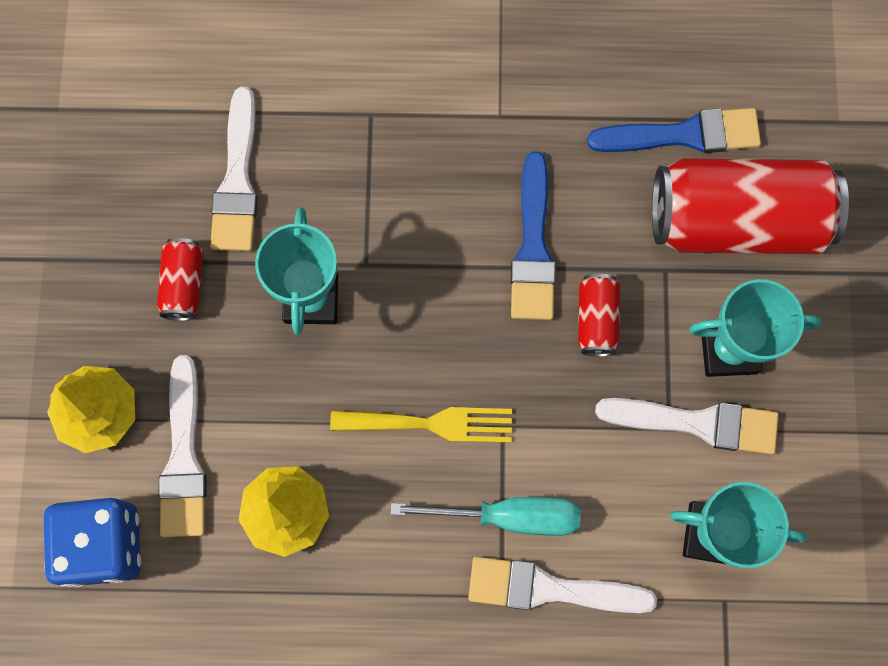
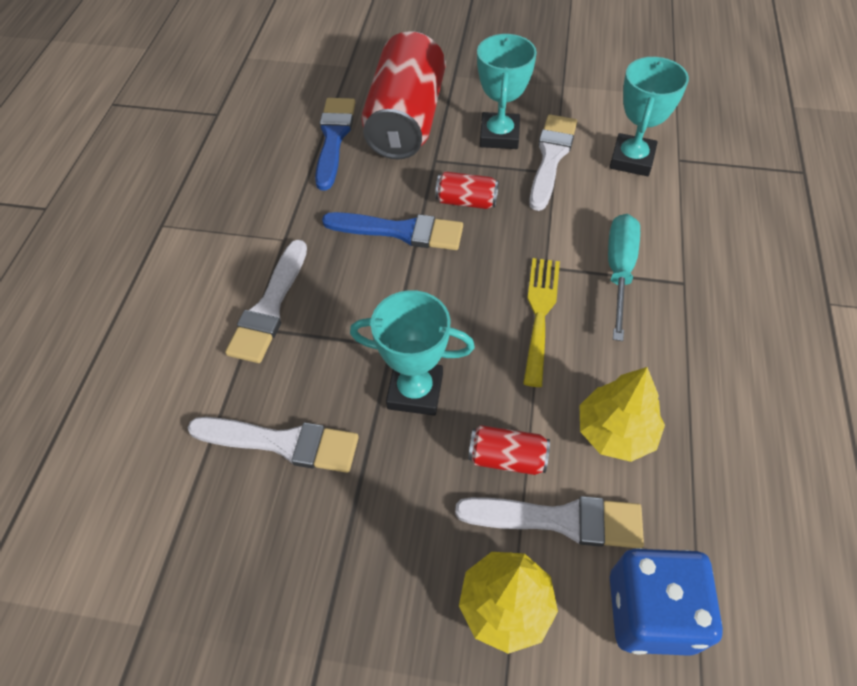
camera: 80 degrees left, 20 degrees down
(184, 284) = (379, 503): red can -> red can (507, 458)
(550, 588) = (676, 252): white brush -> white brush (270, 307)

